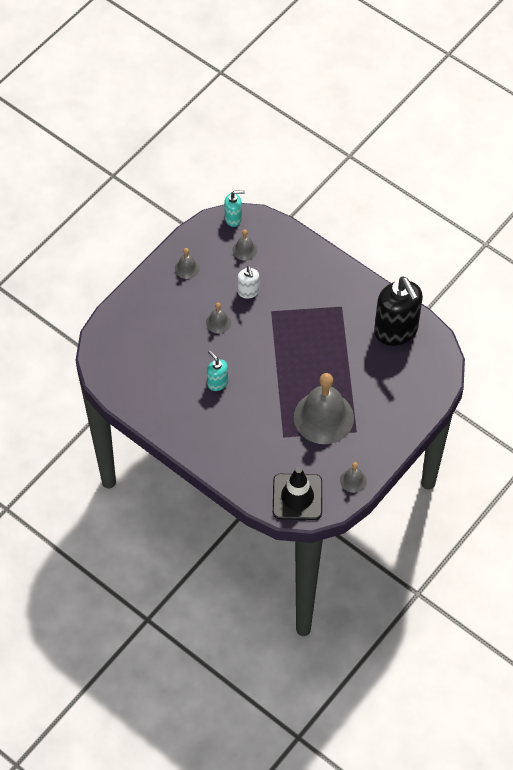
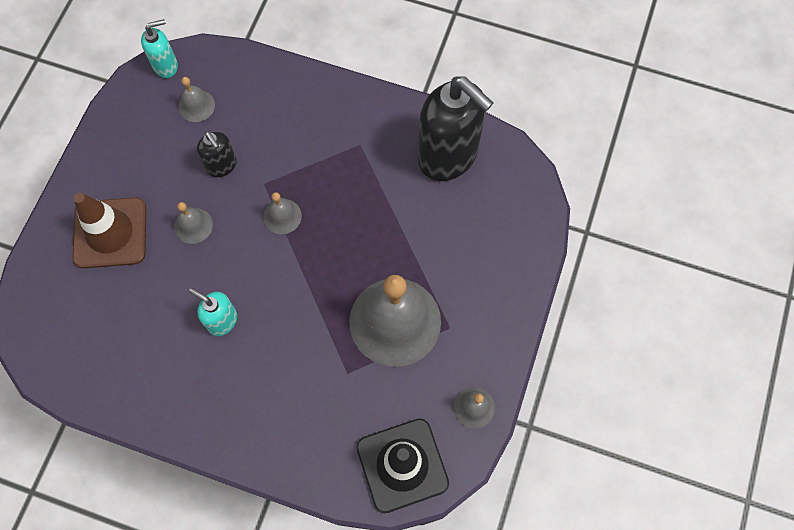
camera: 20 degrees left, 10 degrees up
(165, 310) = (110, 233): none -> brown traffic cone
(187, 268) = (122, 158): grey bell -> grey bell (282, 216)
(248, 292) = (222, 166): white soap dispenser -> black soap dispenser

